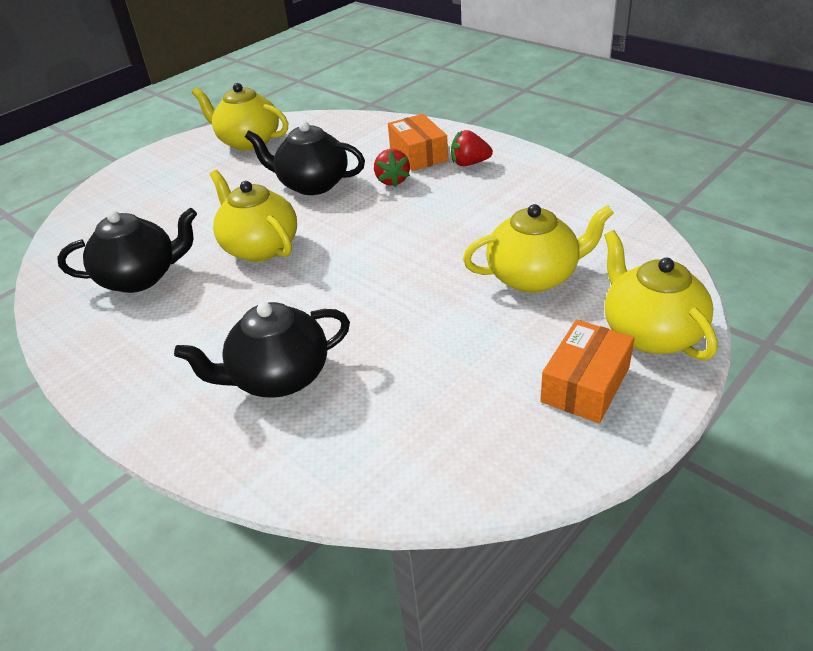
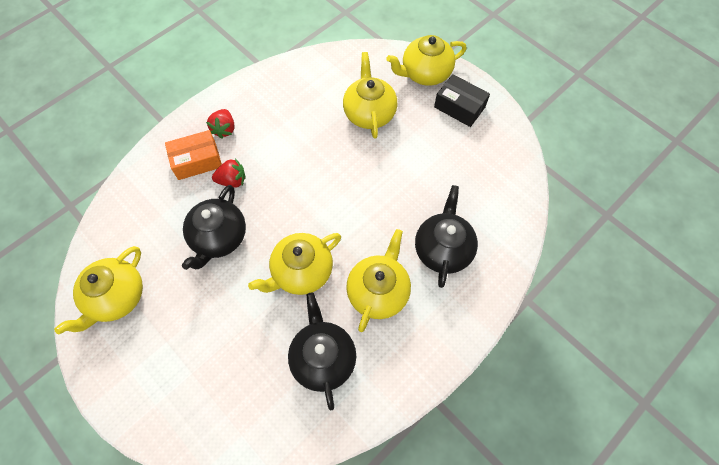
camera: 90 degrees left, 25 degrees up
(219, 314) = (378, 292): none -> yellow teapot
(279, 377) = (443, 249): black teapot -> black teapot turned 150 degrees counterclockwise
(585, 384) = (459, 107): orange box -> black box

